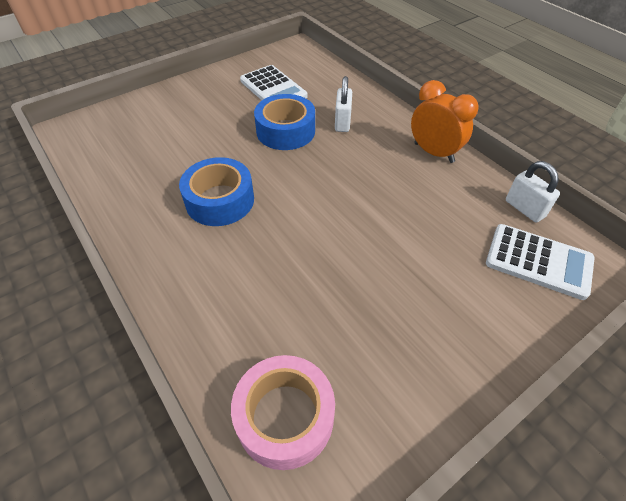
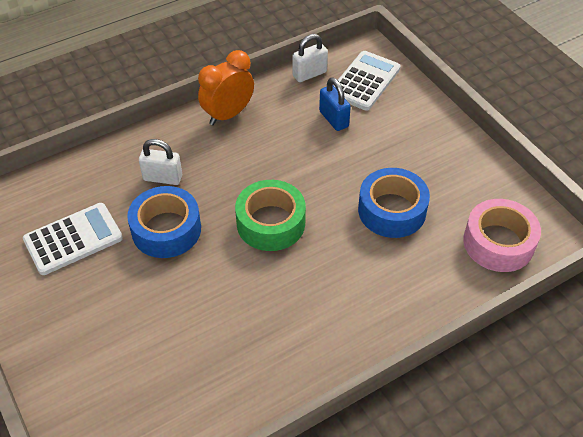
camera: 85 degrees left, 0 degrees up
(220, 200) = (274, 290): blue tape -> blue tape (392, 210)
(298, 193) = (271, 223): none -> green tape
(458, 233) = (333, 119): none -> blue padlock

